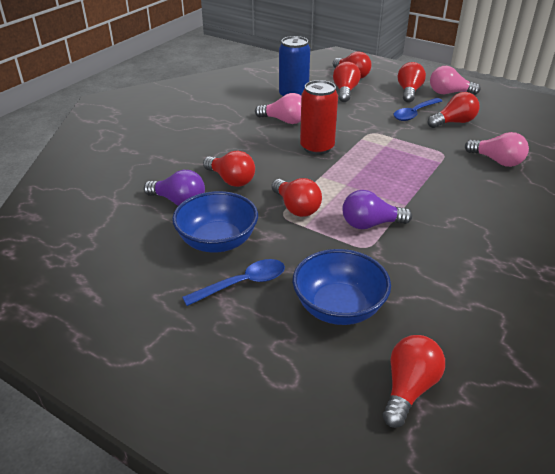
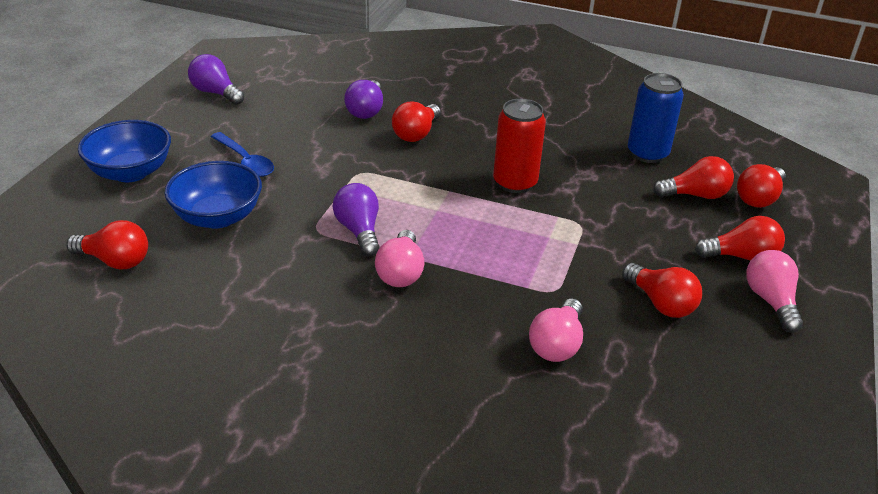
camera: 75 degrees right, 0 degrees up
(84, 301) = (216, 93): none -> purple light bulb
(217, 241) = (306, 140): blue bowl -> blue bowl (130, 172)
(284, 121) = (571, 153): pink light bulb -> pink light bulb (401, 272)
(296, 208) = (376, 179): red light bulb -> none
(414, 113) = (666, 263): blue spoon -> none

